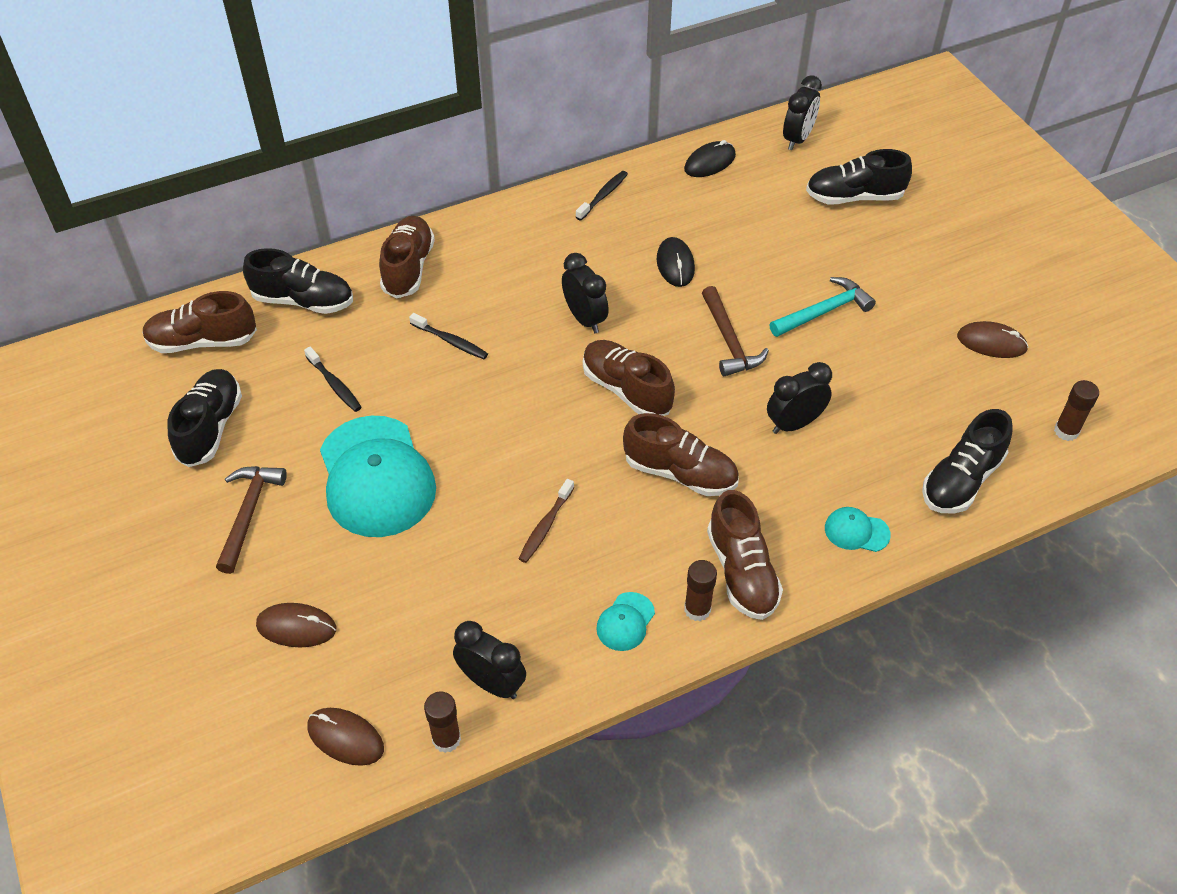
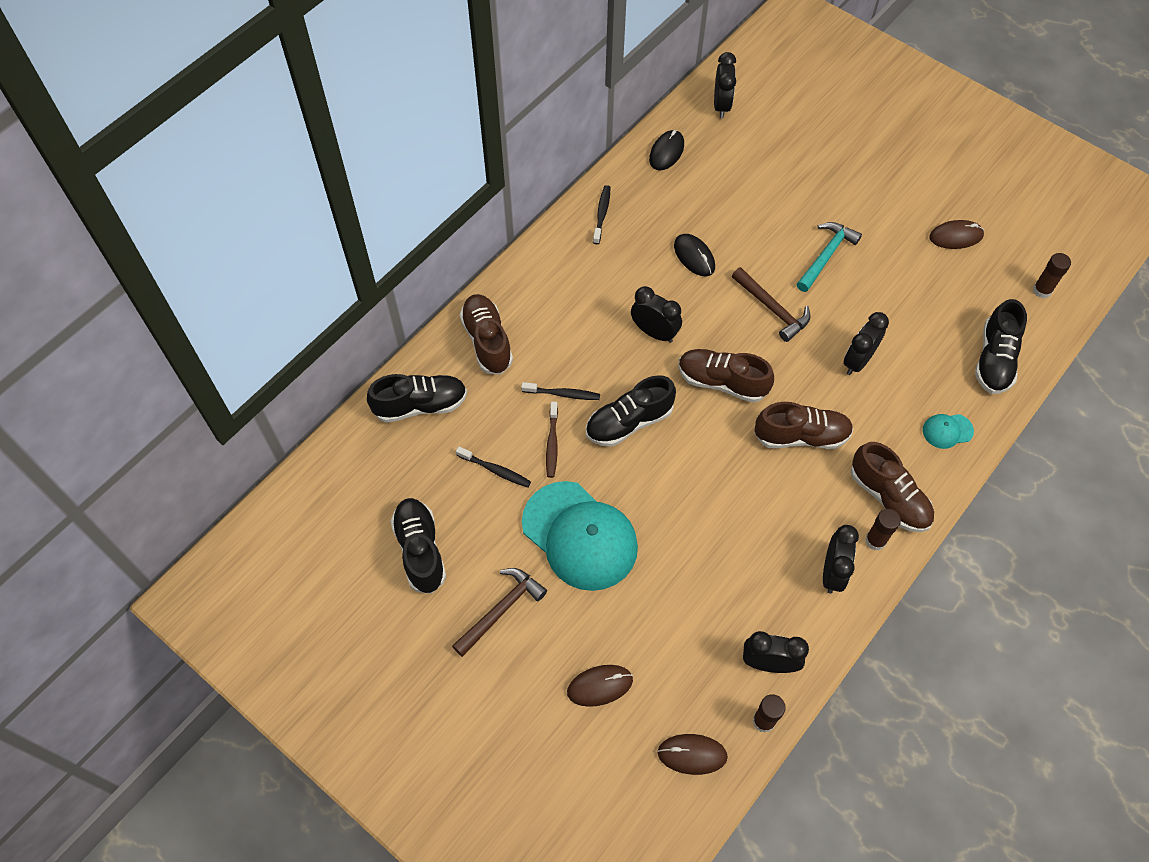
camera: 25 degrees left, 10 degrees up
(203, 341) = (361, 476): brown shoe -> none
(249, 514) = (501, 610): brown hammer -> brown hammer turned 60 degrees clockwise
(545, 526) = (731, 522): brown toothbrush -> brown toothbrush (552, 443)
(625, 622) = (832, 573): turquoise cap -> black clock
(854, 197) = (793, 144): black shoe -> black shoe (629, 422)

